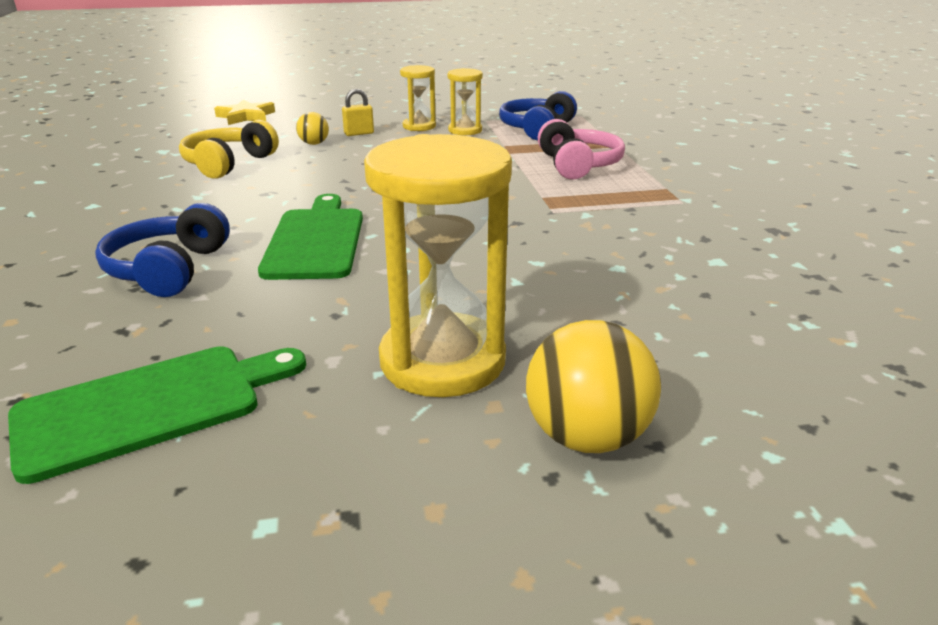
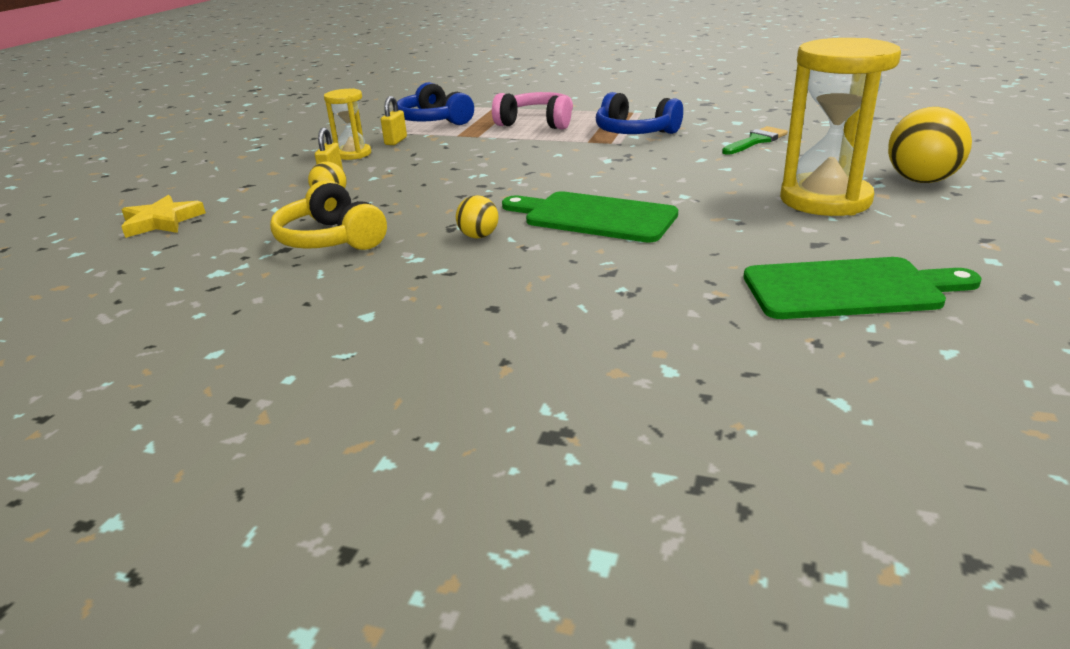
camera: 60 degrees left, 0 degrees up
(150, 407) = (849, 289): green cutting board -> green cutting board turned 90 degrees clockwise
(169, 269) = (601, 277): blue headphones -> blue headphones (635, 132)
(250, 206) = (478, 236): none -> yellow ball
(465, 130) = (396, 141): yellow hourglass -> yellow padlock
(646, 284) = (756, 141): none -> green brush

